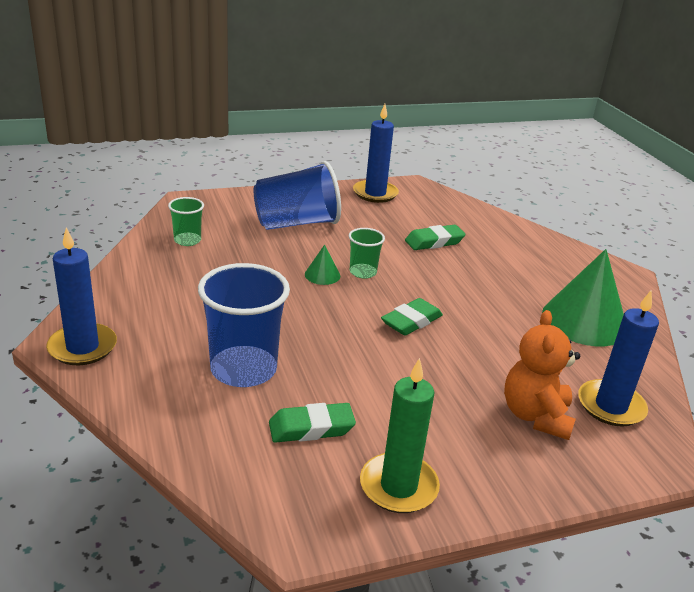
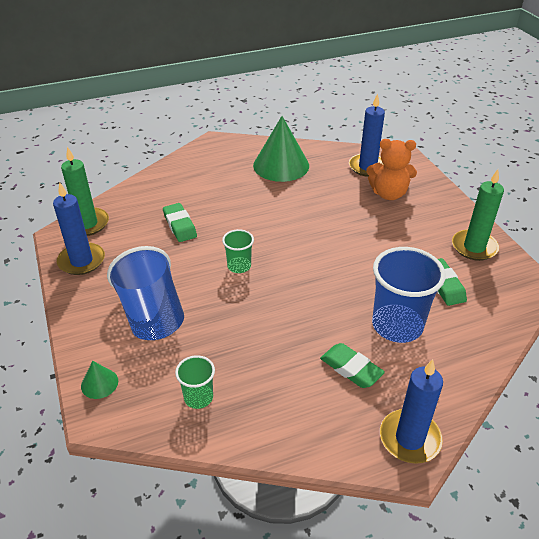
camera: 90 degrees left, 10 degrees up
(322, 275) = (249, 290): green cone -> green cone (99, 383)
(411, 321) = (305, 240): green eraser -> green eraser (351, 369)
(432, 196) = (87, 224): none -> green candle

